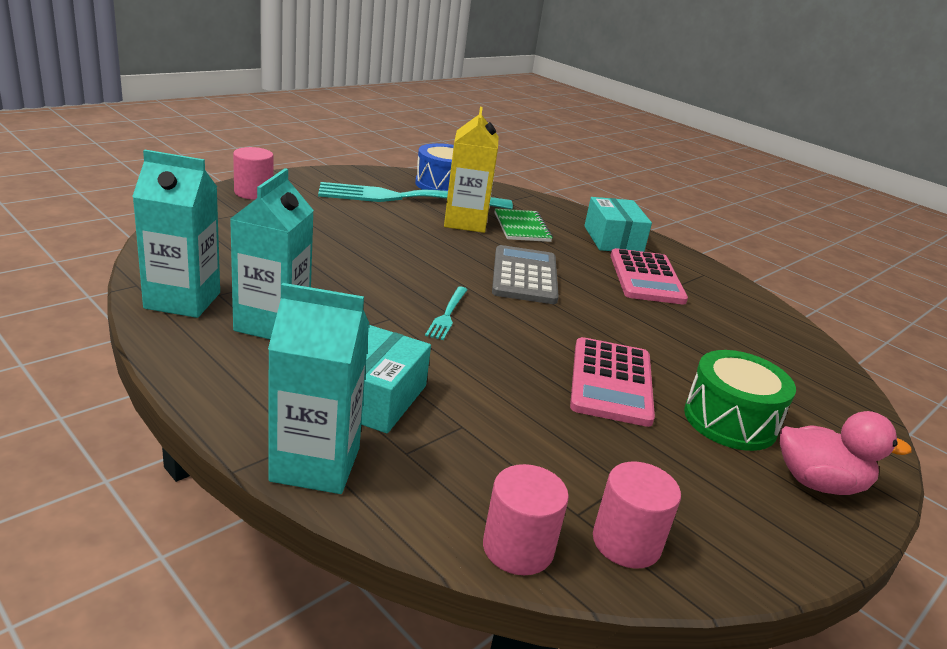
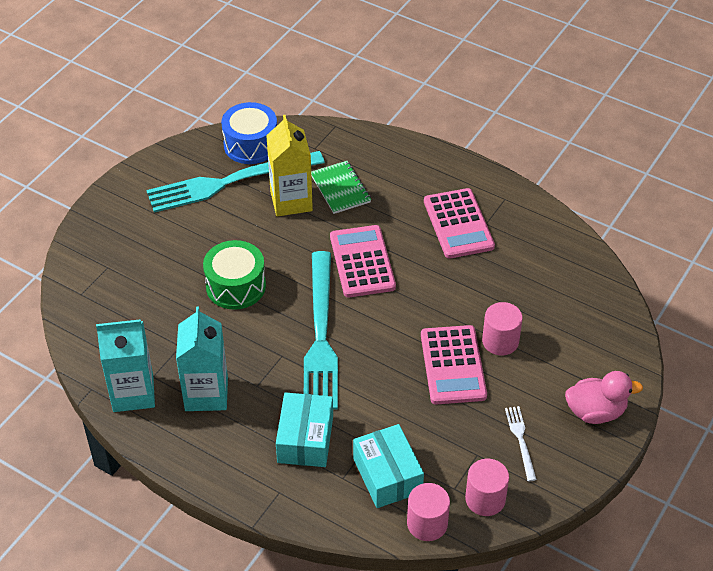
camera: 10 degrees left, 20 degrees up
(253, 193) = (100, 230): pink cylinder -> pink cylinder (500, 341)
(315, 464) = (295, 505): turquoise carton -> none
(447, 314) = (320, 334): turquoise fork -> turquoise fork, size x2.37
(524, 276) = (362, 262): grey calculator -> pink calculator
(613, 239) = (421, 175): turquoise box -> turquoise box (387, 475)
(697, 485) = (521, 441): none -> white fork
(730, 420) = (537, 374): green drum -> green drum (236, 286)

